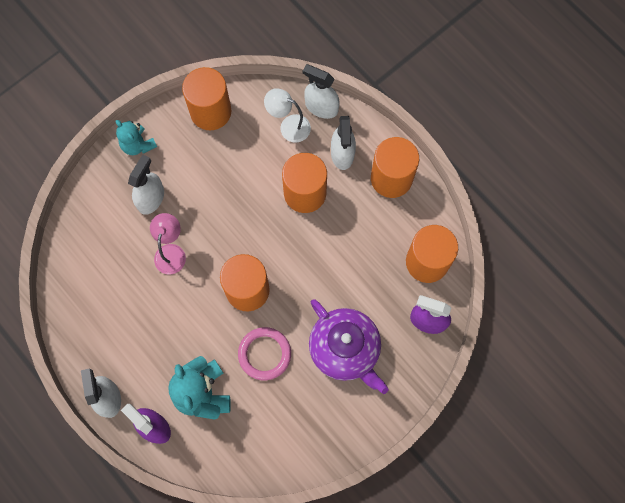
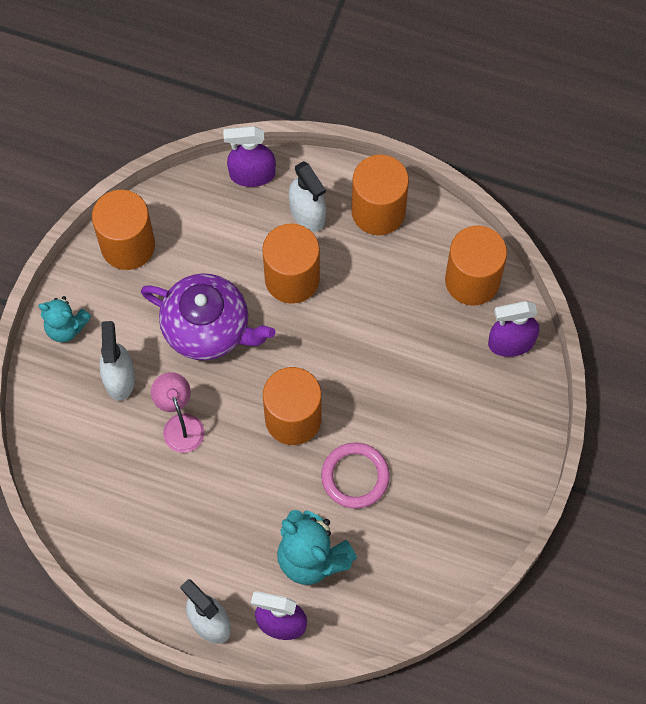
camera: 30 degrees left, 5 degrees down
(289, 126) = (228, 214): white lamp -> none
(321, 107) = (252, 174): white spray bottle -> purple spray bottle
(345, 349) = (440, 422): purple teapot -> purple teapot (208, 328)

